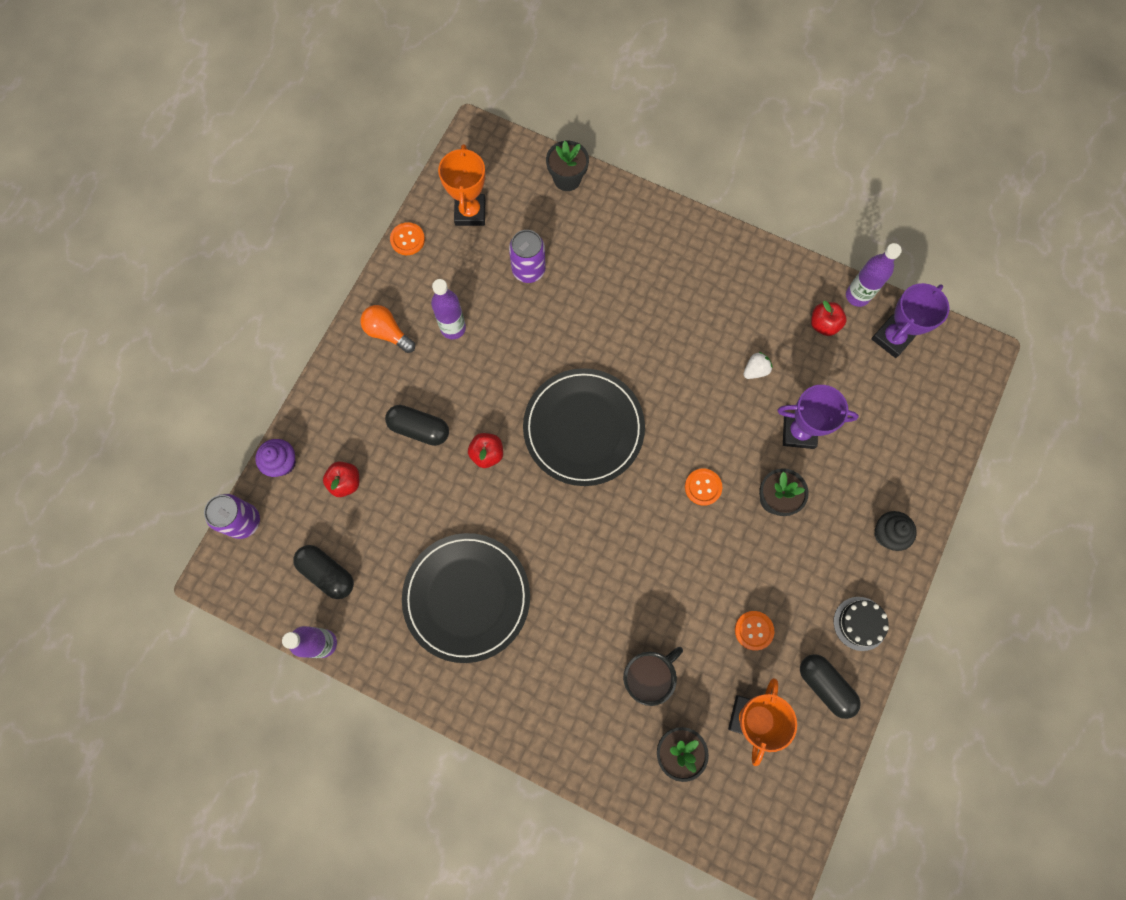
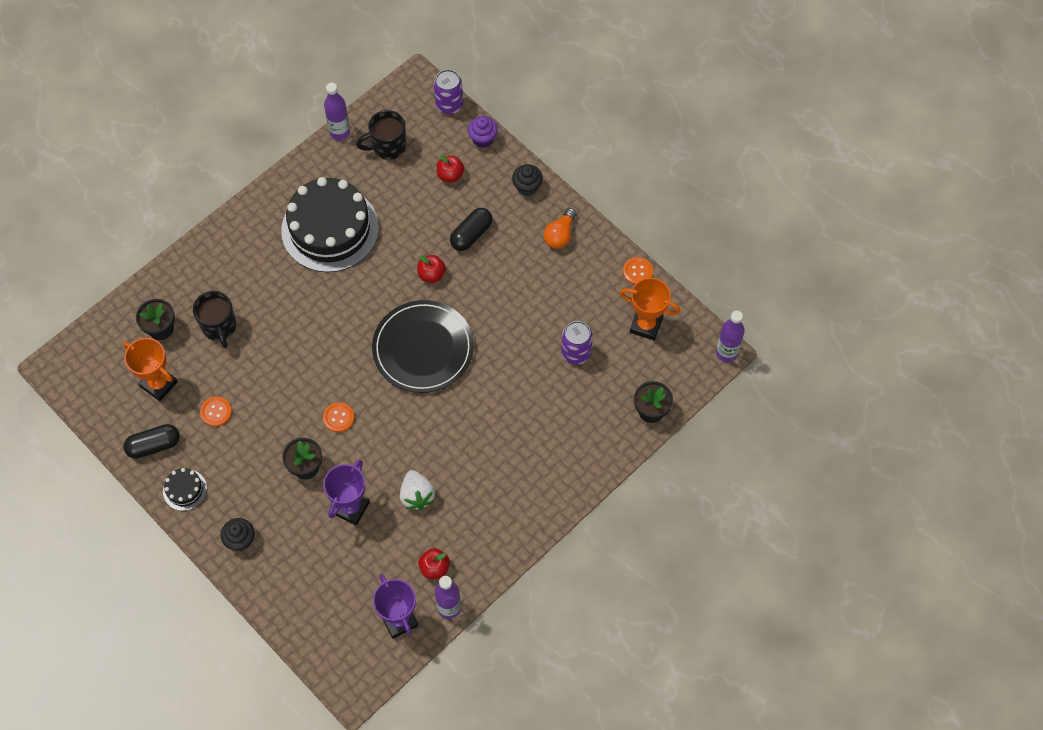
camera: 110 degrees right, 10 degrees down
(327, 573) = (388, 147): black capsule -> black mug
(335, 389) = (527, 187): none -> black cupcake
(387, 333) = (560, 235): orange light bulb -> orange light bulb turned 150 degrees clockwise
(453, 328) = (545, 282): purple bottle -> purple bottle (726, 353)
(466, 597) = (330, 229): black plate -> black cake
(755, 370) = (417, 495): white strawberry -> white strawberry, size x1.59

